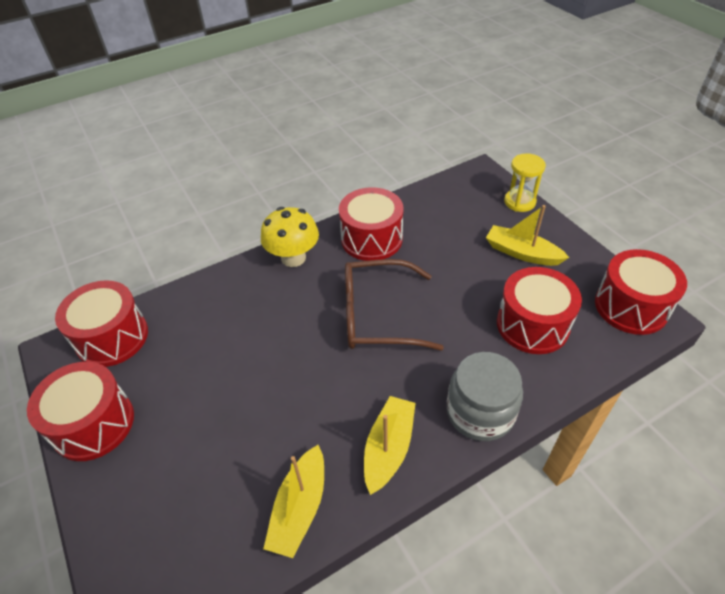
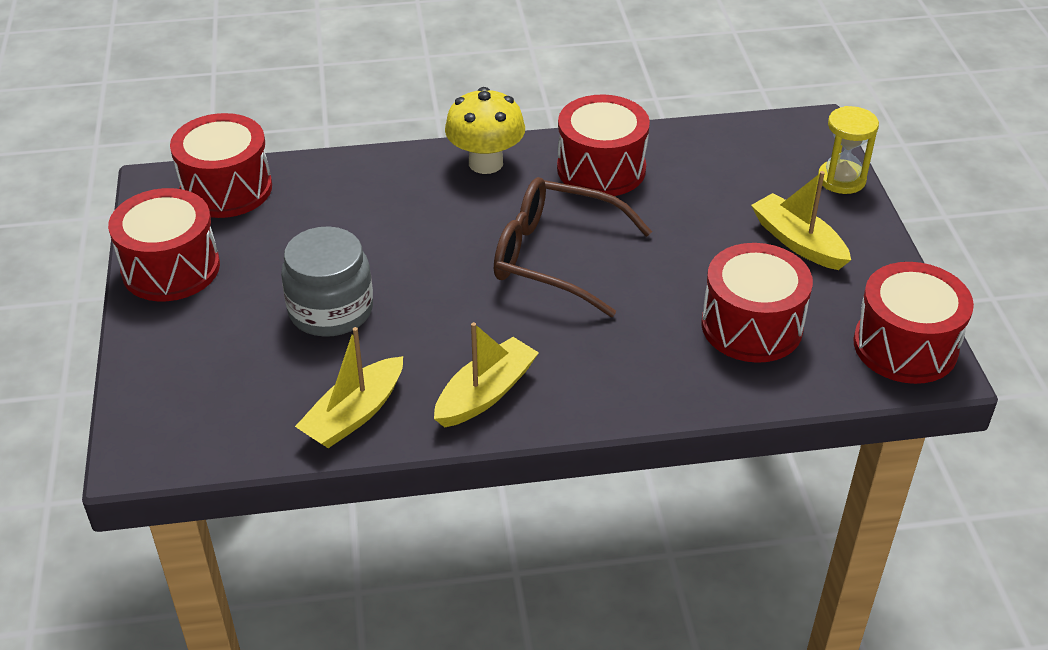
camera: 20 degrees right, 5 degrees down
(480, 412) = (618, 394): grey jar -> grey jar (331, 310)

